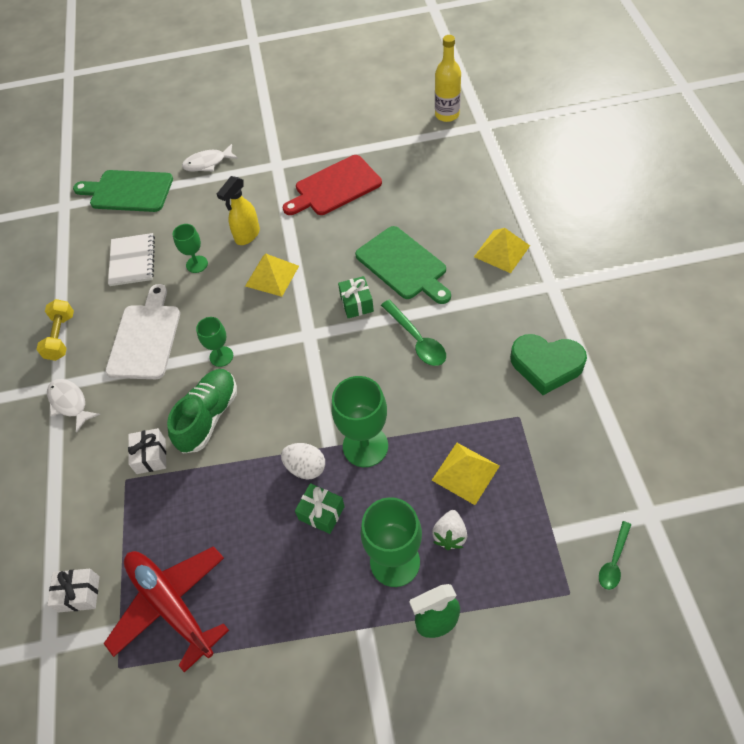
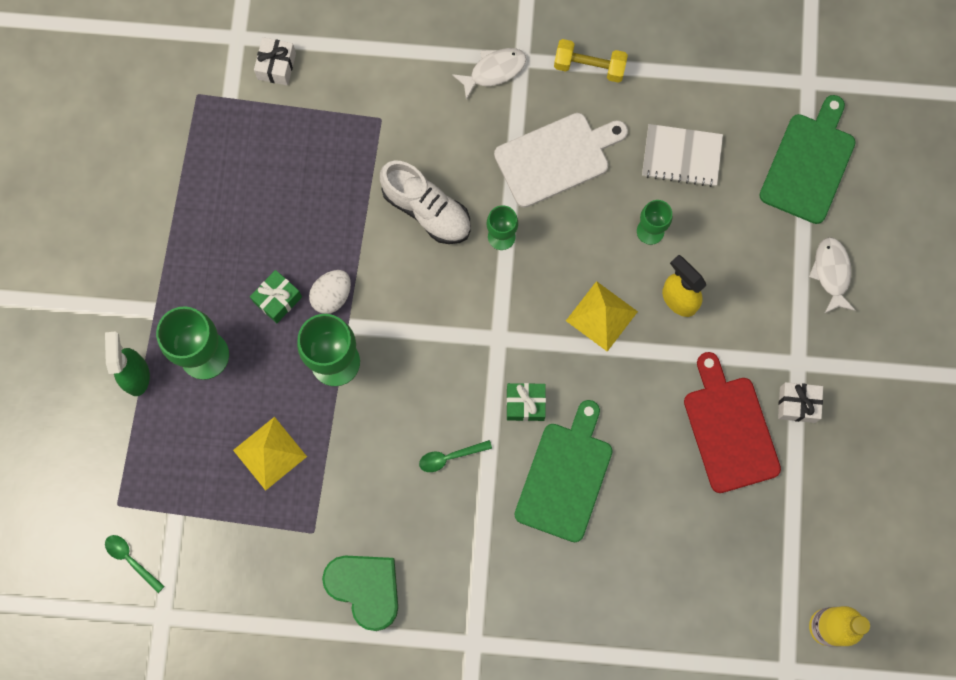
camera: 100 degrees right, 20 degrees up
(145, 338) = (556, 158): white cutting board -> white cutting board turned 45 degrees counterclockwise
(151, 456) = (399, 146): white gift -> white gift (797, 404)
(171, 605) = (237, 145): red plane -> none
(208, 417) = (426, 210): green shoe -> white shoe
(403, 265) = (565, 476): green cutting board -> green cutting board turned 135 degrees clockwise
(416, 339) = (450, 457): green spoon -> green spoon, size x0.64
(450, 535) = (211, 415): white strawberry -> none
(502, 251) = (547, 605): yellow pyramid -> none
(546, 365) = (365, 589): green heart -> green heart turned 105 degrees clockwise

